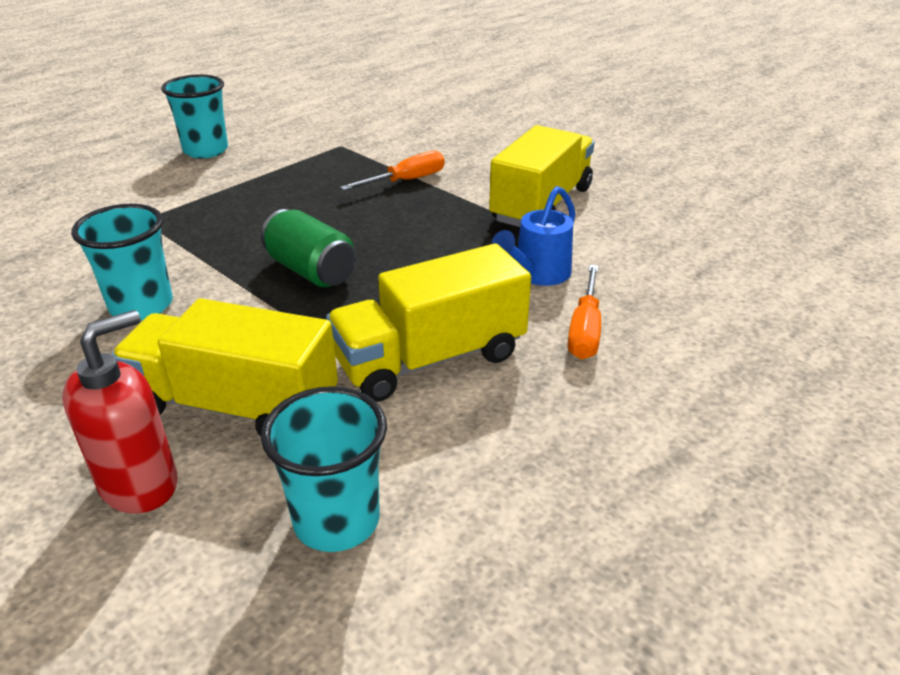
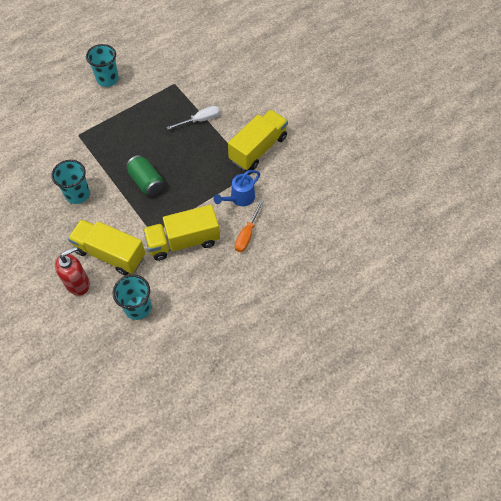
camera: 10 degrees right, 25 degrees up
(406, 181) = (200, 120): orange screwdriver -> white screwdriver

